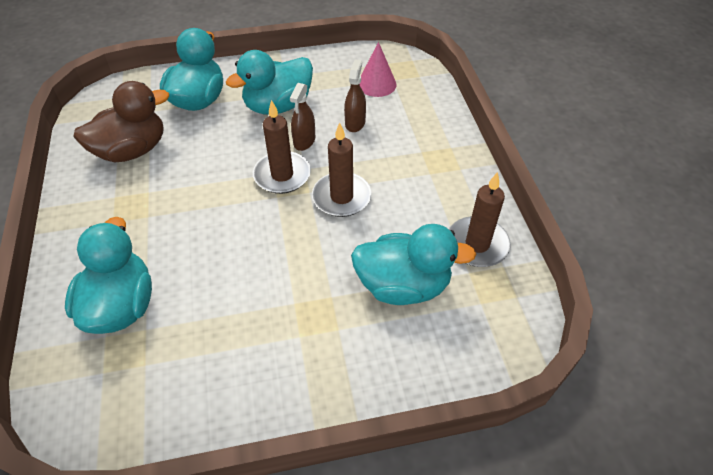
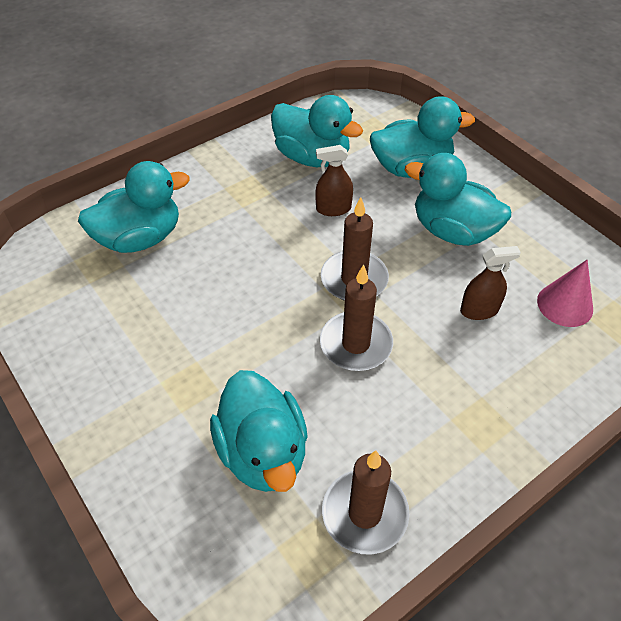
camera: 65 degrees right, 0 degrees up
(132, 150) = (312, 157): brown duck -> turquoise duck
(304, 141) = (416, 276): brown spray bottle -> brown spray bottle (333, 209)

